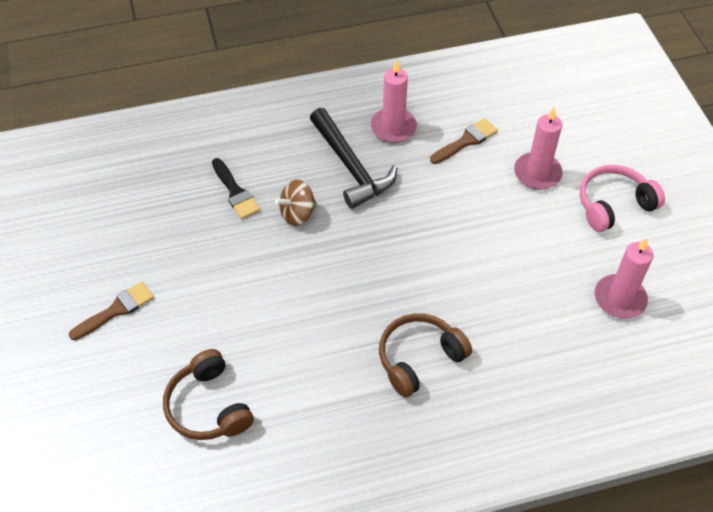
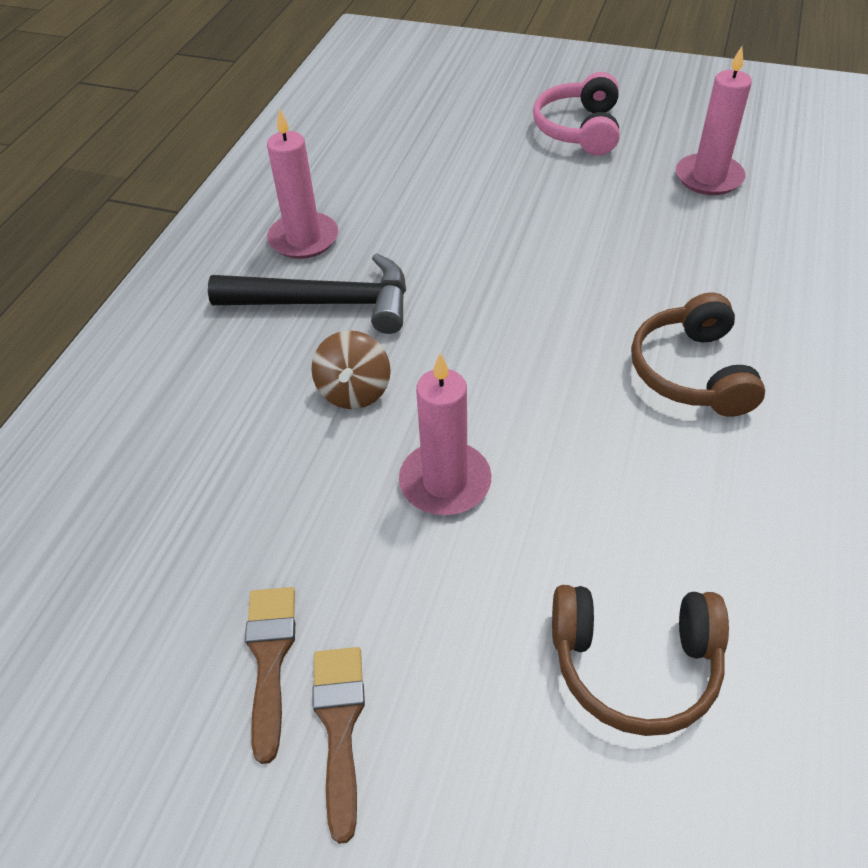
camera: 55 degrees left, 5 degrees down
(235, 192) = (247, 445): black brush -> none
(466, 141) = (388, 191): brown brush -> brown brush (270, 659)
(537, 173) = (488, 160): pink candle -> pink candle (445, 482)

